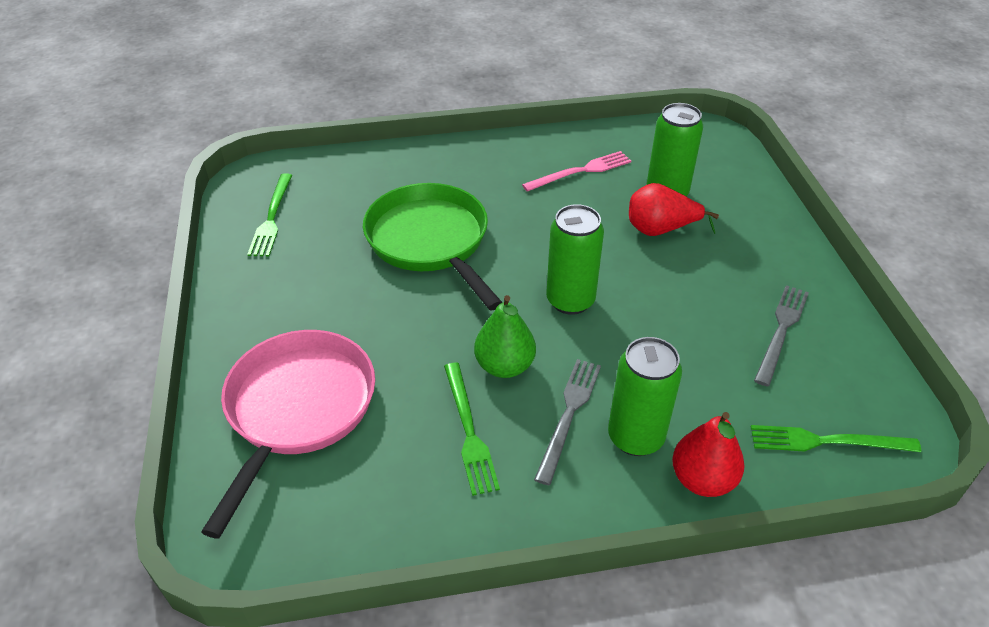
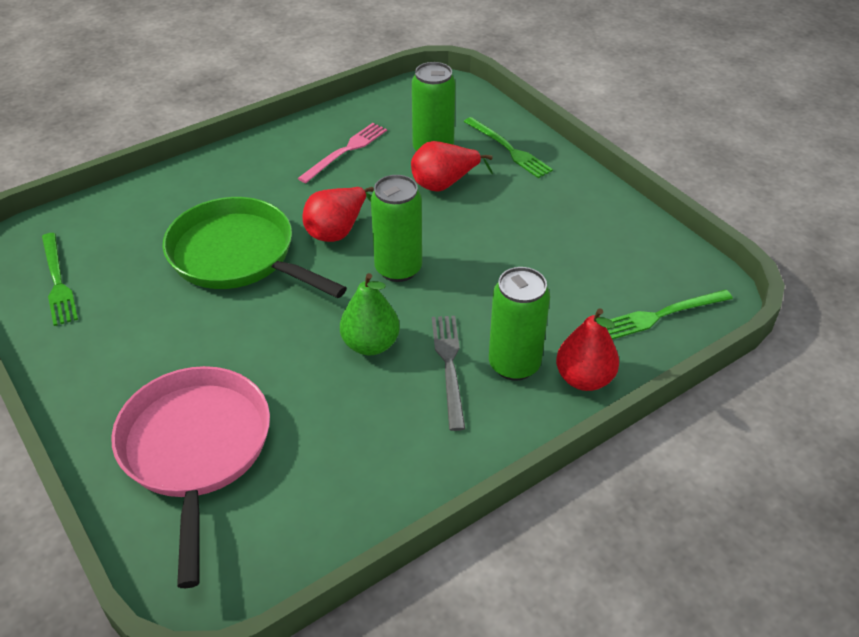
camera: 25 degrees left, 0 degrees up
(469, 431) = (369, 410): green fork -> green fork (508, 149)
(532, 245) = (337, 230): none -> red pear
(781, 331) = (585, 239): grey fork -> none

